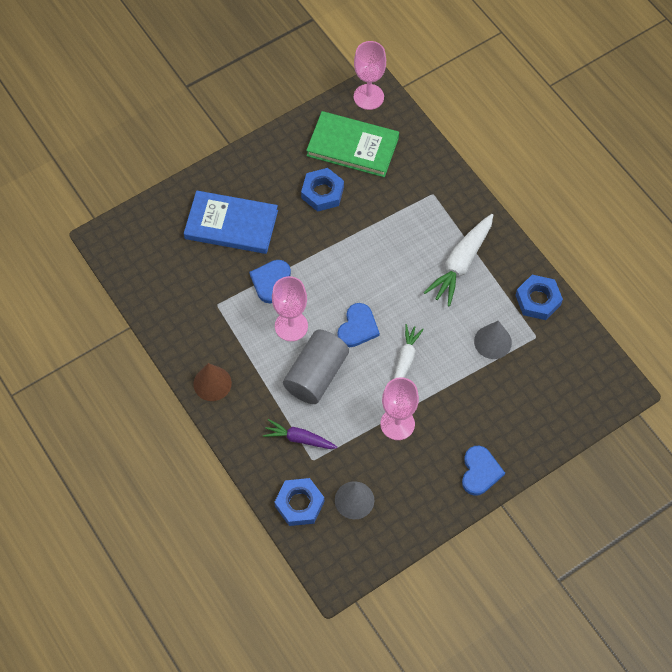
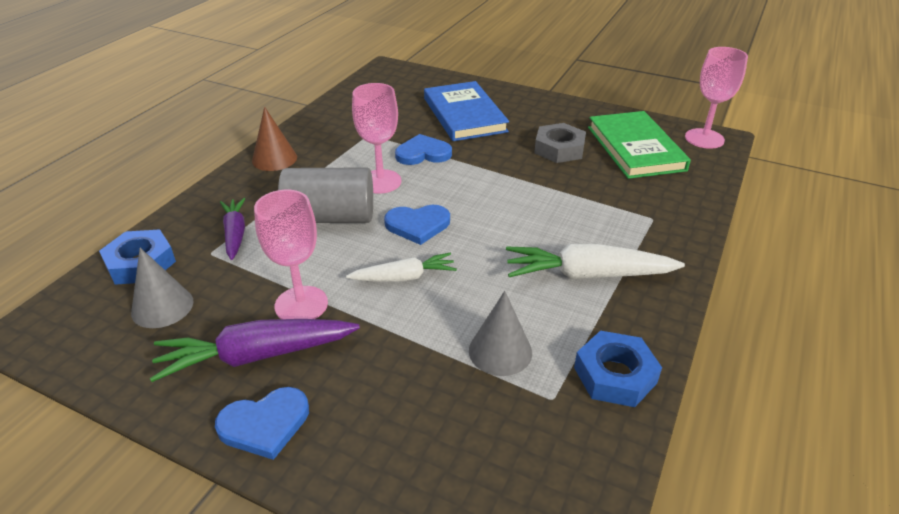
camera: 60 degrees right, 25 degrees down
(322, 193) = (559, 149): blue nut -> grey nut
(428, 461) = (256, 356): none -> purple carrot

